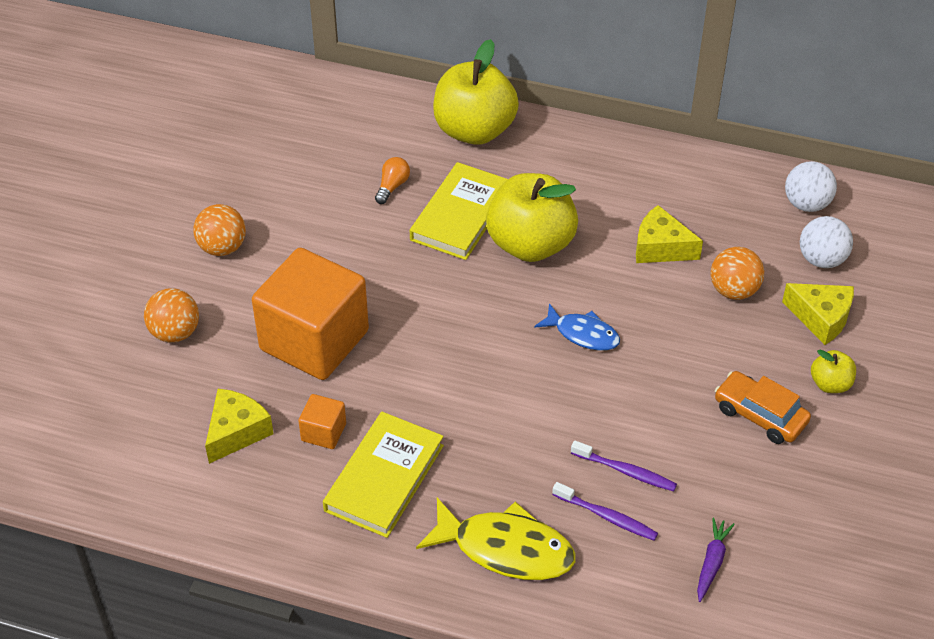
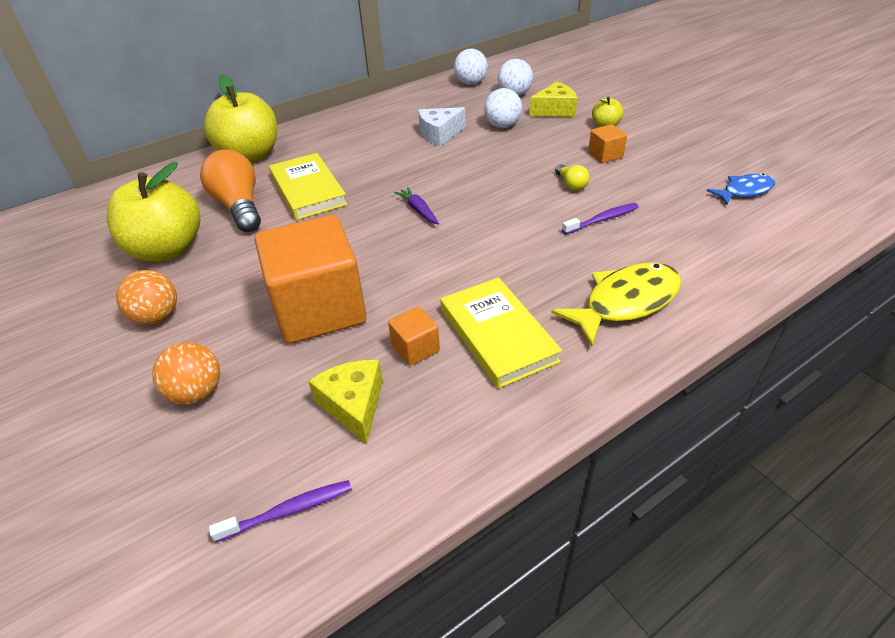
camera: 50 degrees left, 5 degrees down
(392, 186) = (239, 206): orange light bulb -> orange light bulb, size x2.11
(530, 244) = (372, 175): yellow apple -> yellow apple (167, 249)
(583, 334) = (470, 187): blue fish -> blue fish (744, 191)
(607, 516) = (634, 243): purple toothbrush -> purple toothbrush (288, 511)
(661, 247) = (439, 134): yellow cheese -> white cheese
(668, 414) = (571, 184): none -> yellow light bulb
(712, 562) = (709, 219): purple carrot -> purple carrot (418, 210)
(733, 290) = (502, 126): orange ball -> white ball
(760, 415) = (605, 155): orange car -> orange cube

